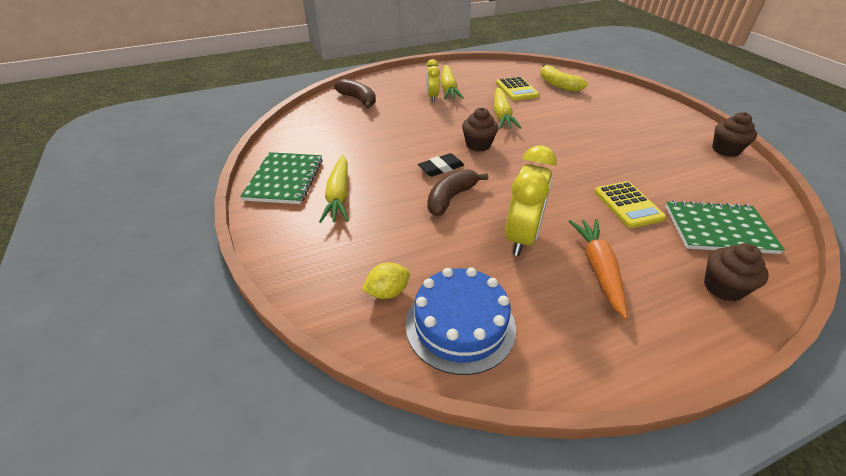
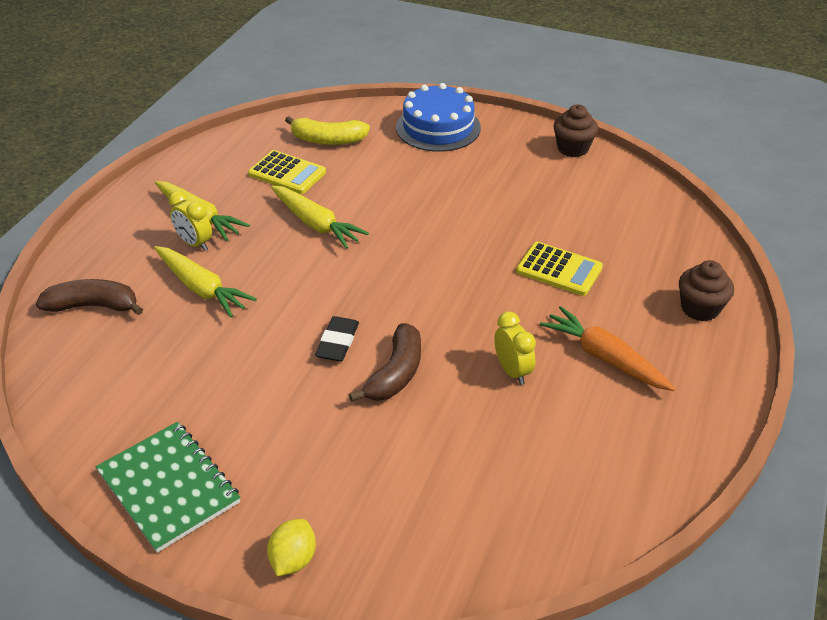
camera: 45 degrees left, 0 degrees up
(338, 195) = (269, 458): yellow carrot -> yellow carrot (201, 288)
(387, 292) = (467, 520): yellow lemon -> yellow lemon (293, 559)
(451, 198) = (395, 374): brown banana -> brown banana turned 150 degrees counterclockwise
(460, 325) = (563, 498): blue cake -> blue cake (438, 127)
(478, 145) = (340, 284): brown cupcake -> none
(521, 237) = (512, 371): yellow clock -> yellow clock, size x0.57
(719, 229) = (647, 249): green notebook -> none

